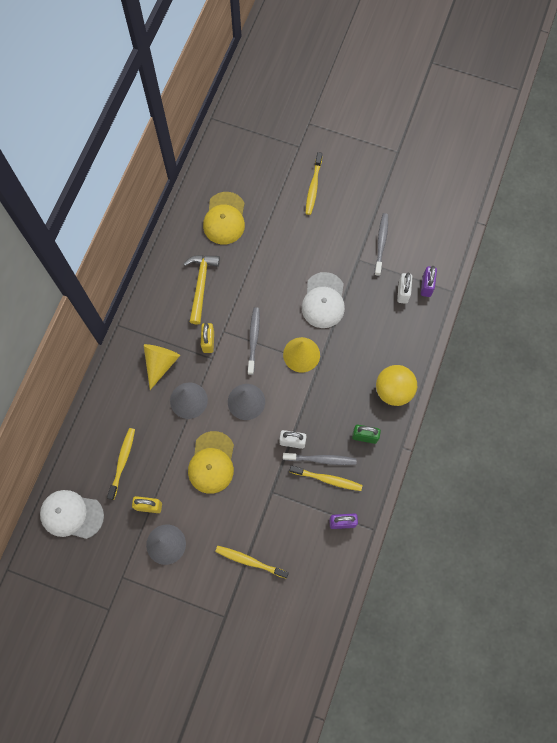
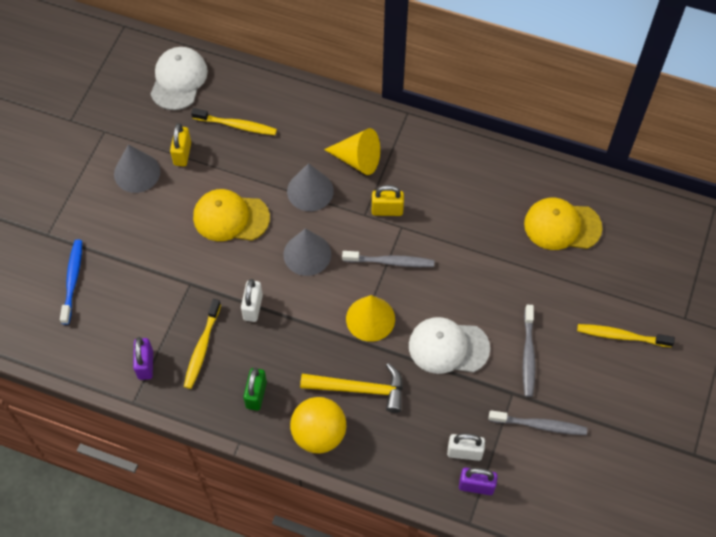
camera: 90 degrees right, 10 degrees down
(201, 285) = (464, 200): yellow hammer -> yellow hammer (359, 389)
(250, 561) = (108, 260): yellow toothbrush -> none
(268, 590) = (72, 280): none -> blue toothbrush
(321, 459) = (228, 341): grey toothbrush -> grey toothbrush (528, 355)

